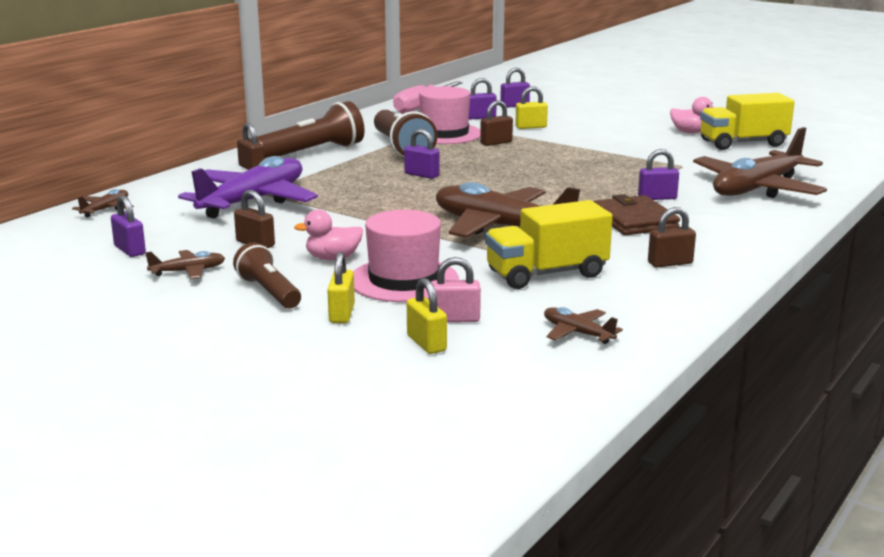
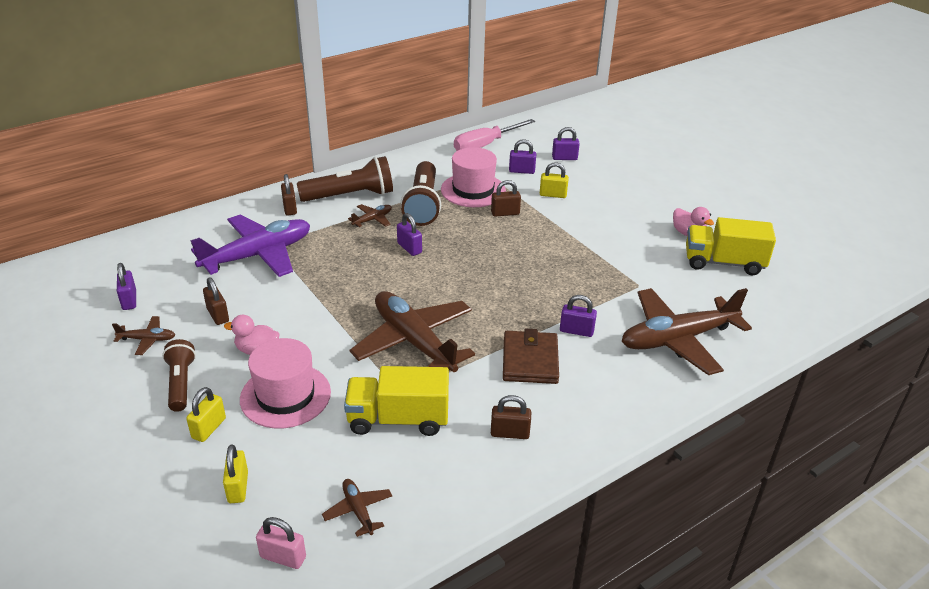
camera: 20 degrees right, 15 degrees up
(105, 209) = (151, 241): brown plane -> brown plane (372, 219)
(455, 319) = (282, 461): pink padlock -> pink padlock (283, 557)

